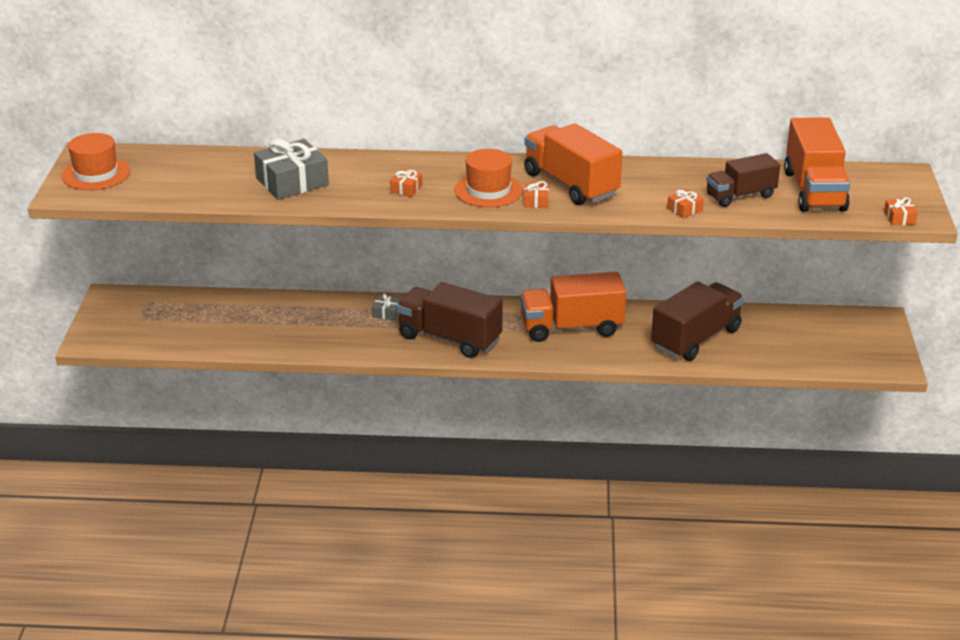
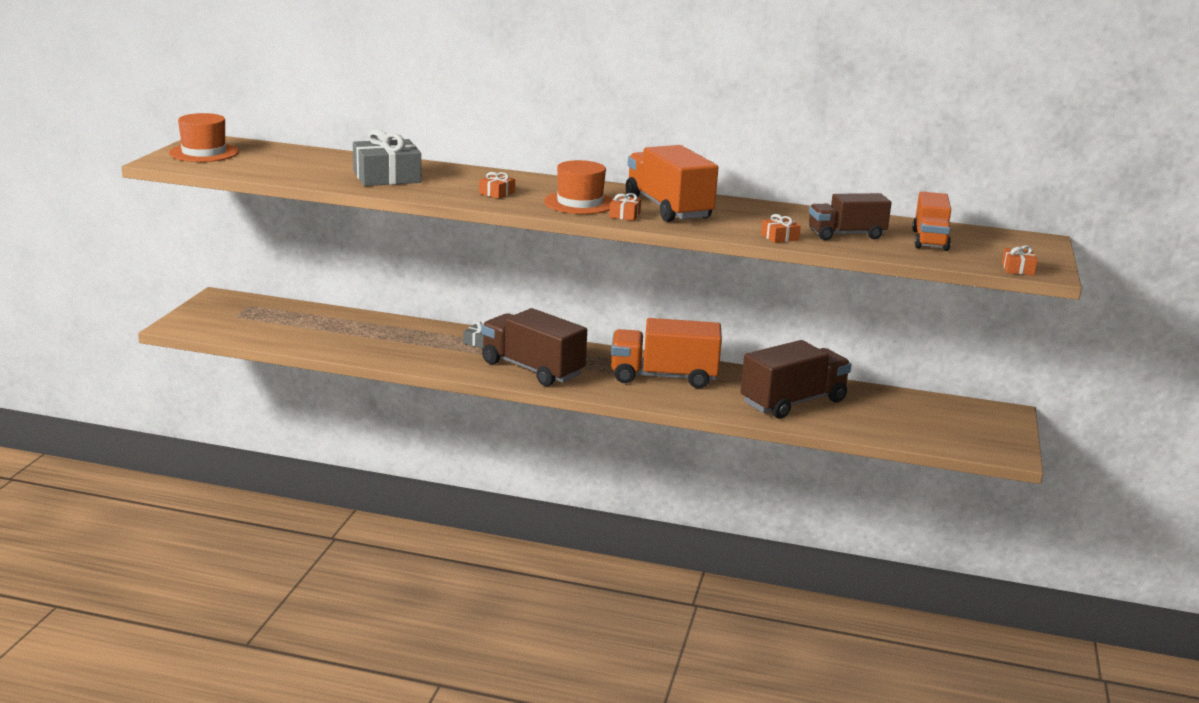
camera: 10 degrees right, 10 degrees down
(814, 191) = (929, 240): orange truck -> orange truck, size x0.64

